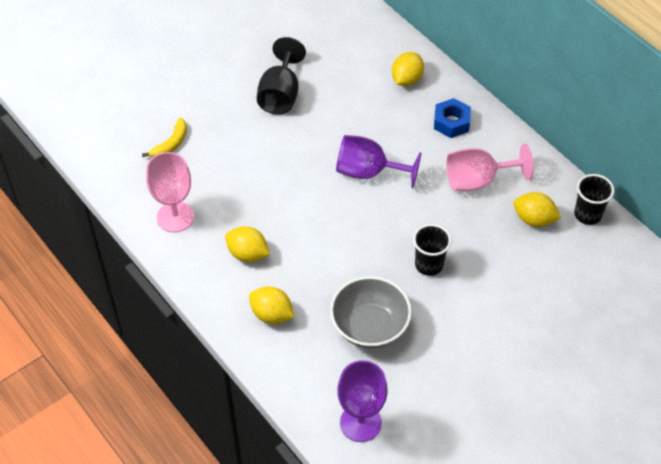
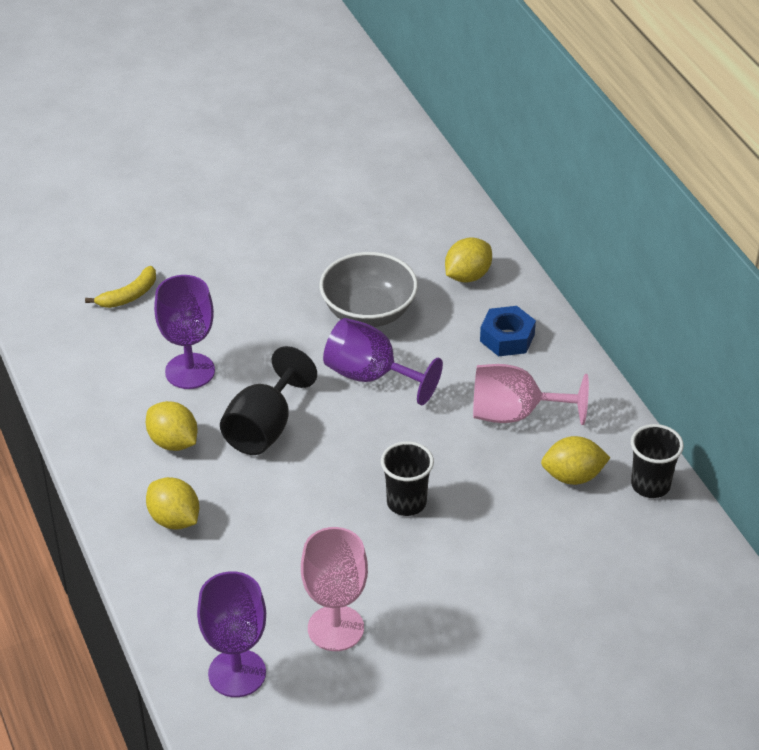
camera: 15 degrees right, 10 degrees down
(175, 217) = (99, 381): pink goblet -> pink goblet (335, 628)
(238, 195) = (190, 371): none -> purple goblet
(280, 95) = (293, 264): black goblet -> black goblet (264, 428)
(370, 326) = (297, 560): grey bowl -> grey bowl (368, 312)
(534, 219) = (573, 476): yellow lemon -> yellow lemon turned 45 degrees counterclockwise

